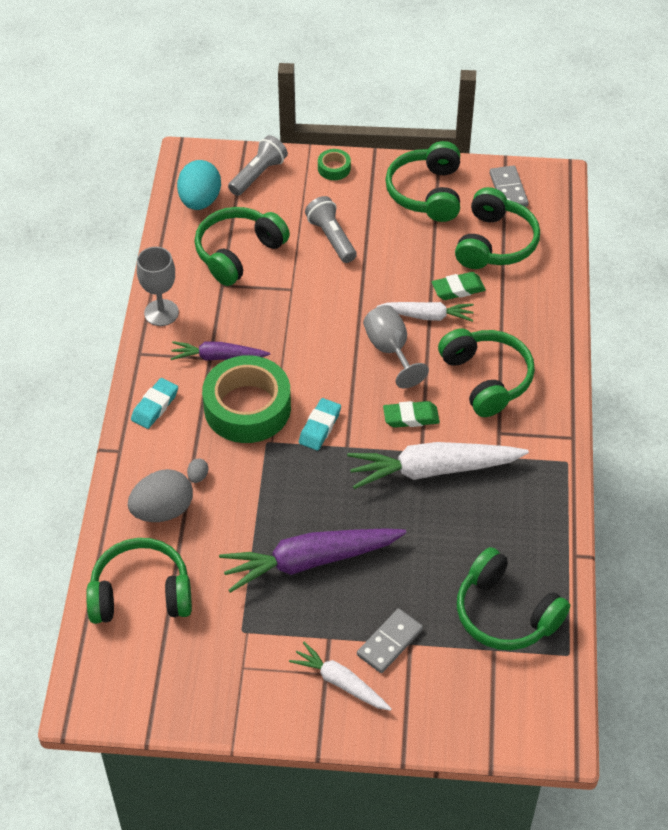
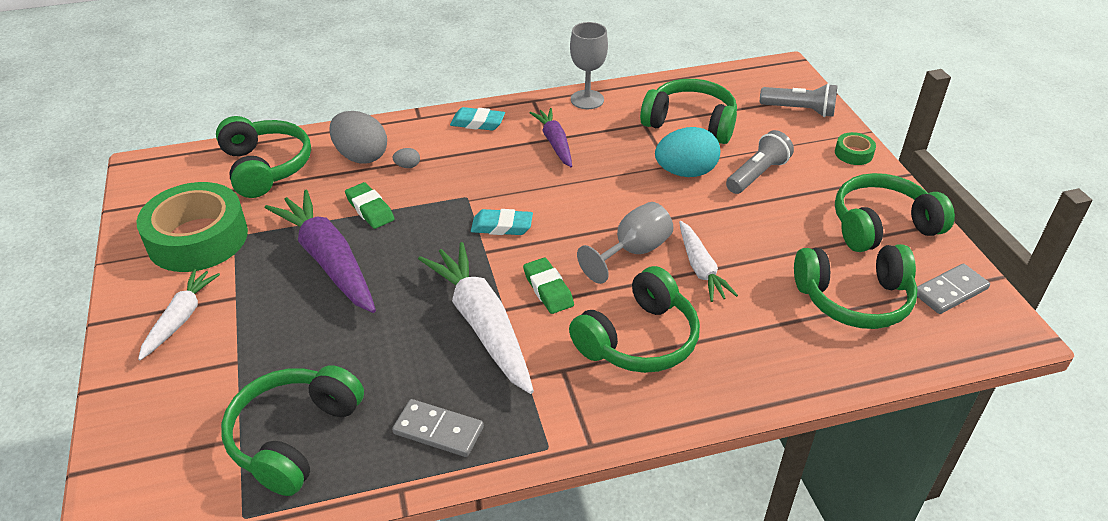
camera: 70 degrees right, 10 degrees down
(200, 201) = (736, 87): turquoise egg -> turquoise egg (685, 172)
(247, 408) = (503, 175): green tape -> green tape (197, 238)
(389, 642) = (237, 344): grey domino -> grey domino (438, 430)
(458, 289) = (758, 284): green eraser -> green eraser (370, 209)

